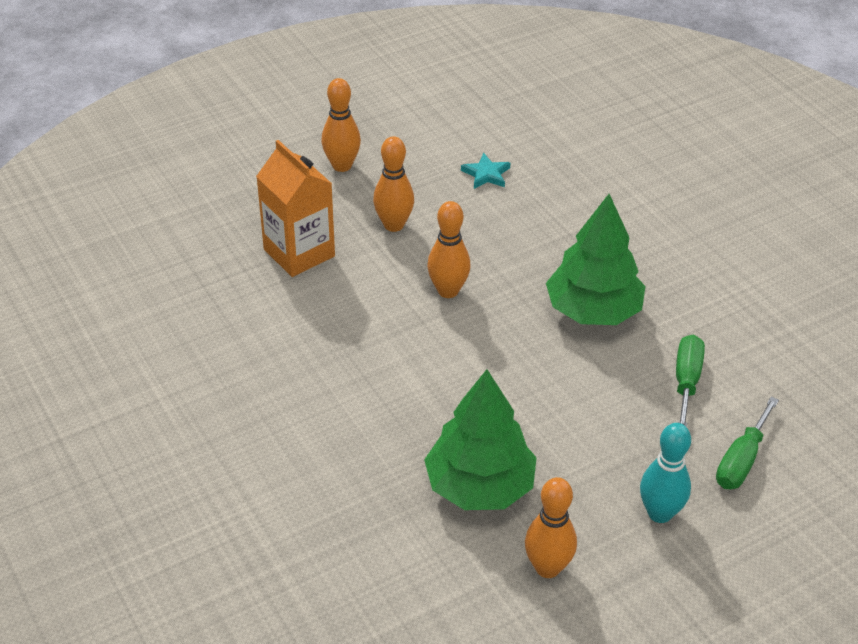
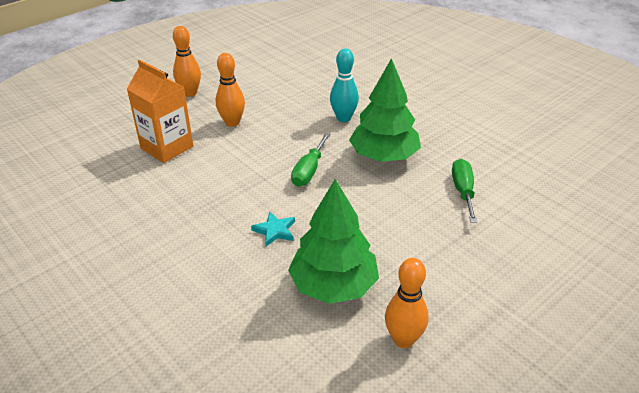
camera: 10 degrees left, 5 degrees down
(448, 291) = (279, 157): orange bowling pin -> none
(486, 174) = (289, 87): turquoise star -> turquoise star (275, 231)
(659, 513) = (476, 283): turquoise bowling pin -> turquoise bowling pin (343, 118)
(741, 460) = (521, 237): green screwdriver -> green screwdriver (309, 171)

